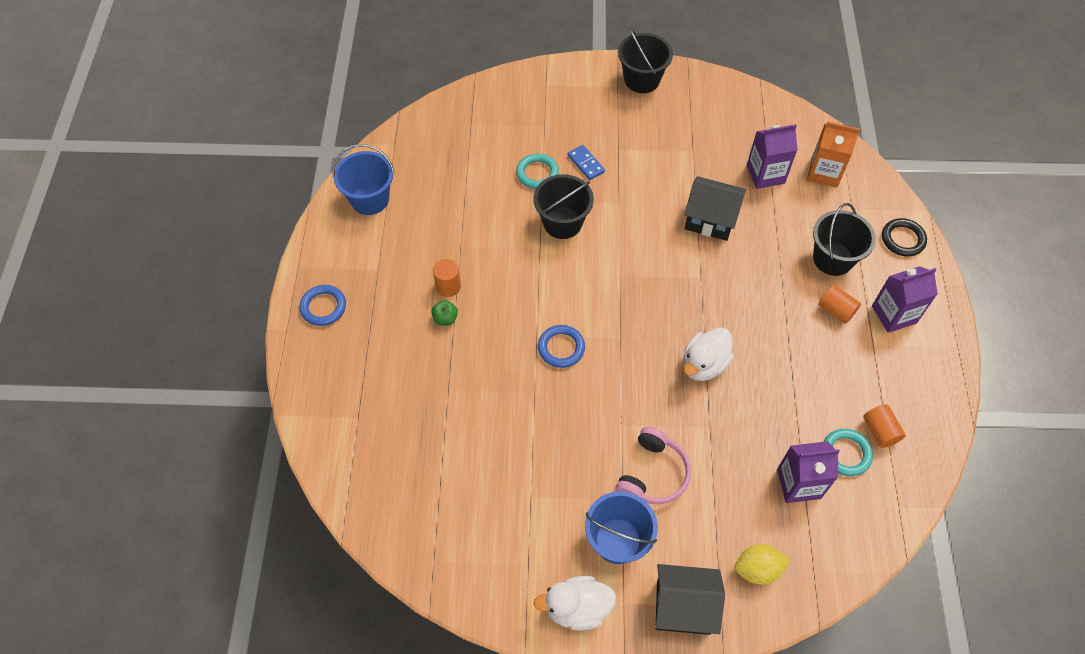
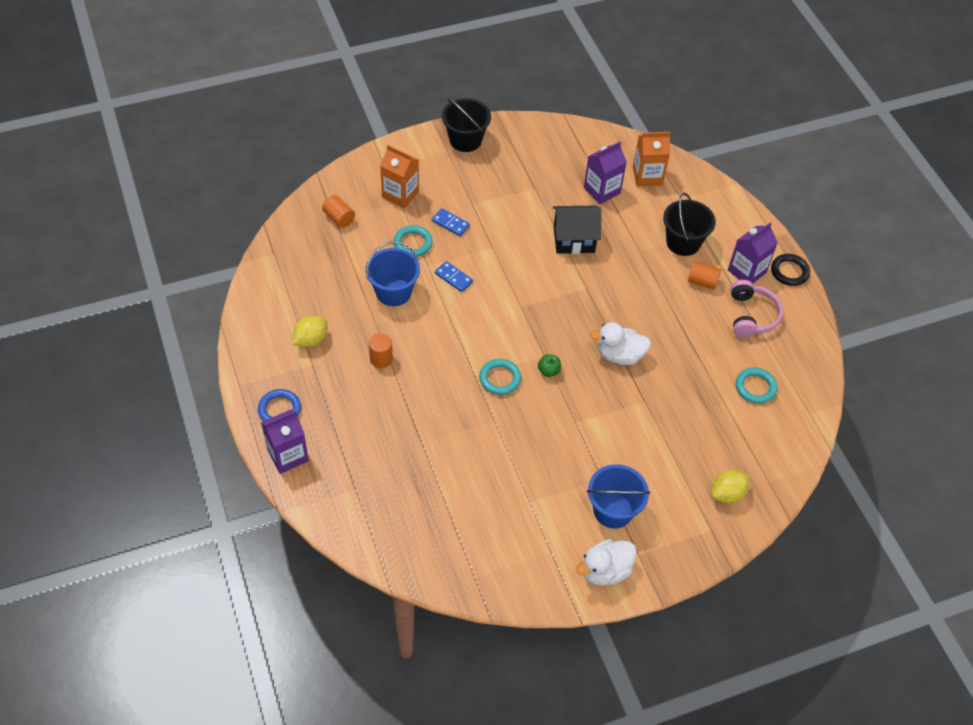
camera: 25 degrees left, 5 degrees down
(370, 199) = (275, 307): blue bucket -> blue bucket (393, 292)
(388, 244) = (311, 340): none -> yellow lemon
(445, 319) = (391, 386): green apple -> green apple (548, 371)
(548, 118) = (400, 194): none -> orange carton
(561, 348) = (500, 378): blue ring -> turquoise ring
(562, 223) = (453, 278): black bucket -> blue domino
(653, 474) = (617, 451): pink headphones -> pink headphones (751, 315)
(683, 607) = (684, 541): black house -> none
(704, 364) = (619, 355): white duck -> white duck turned 75 degrees clockwise
(798, 483) = (730, 421): purple carton -> purple carton (288, 455)
(879, 431) = (773, 362): orange cylinder -> orange cylinder (339, 218)
(902, 239) = (729, 211): black ring -> black ring (789, 272)

